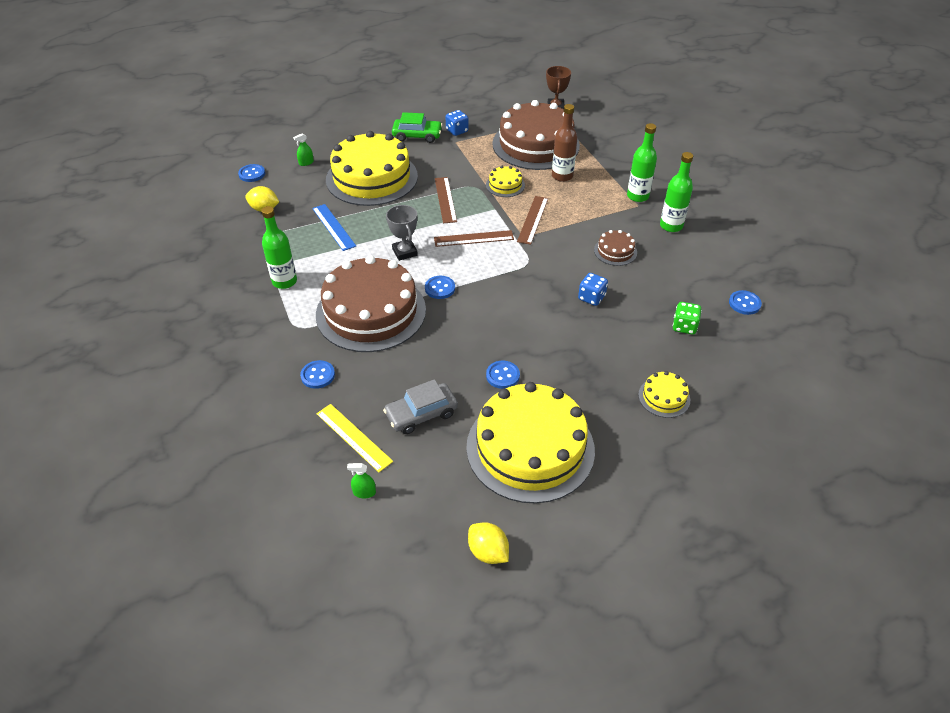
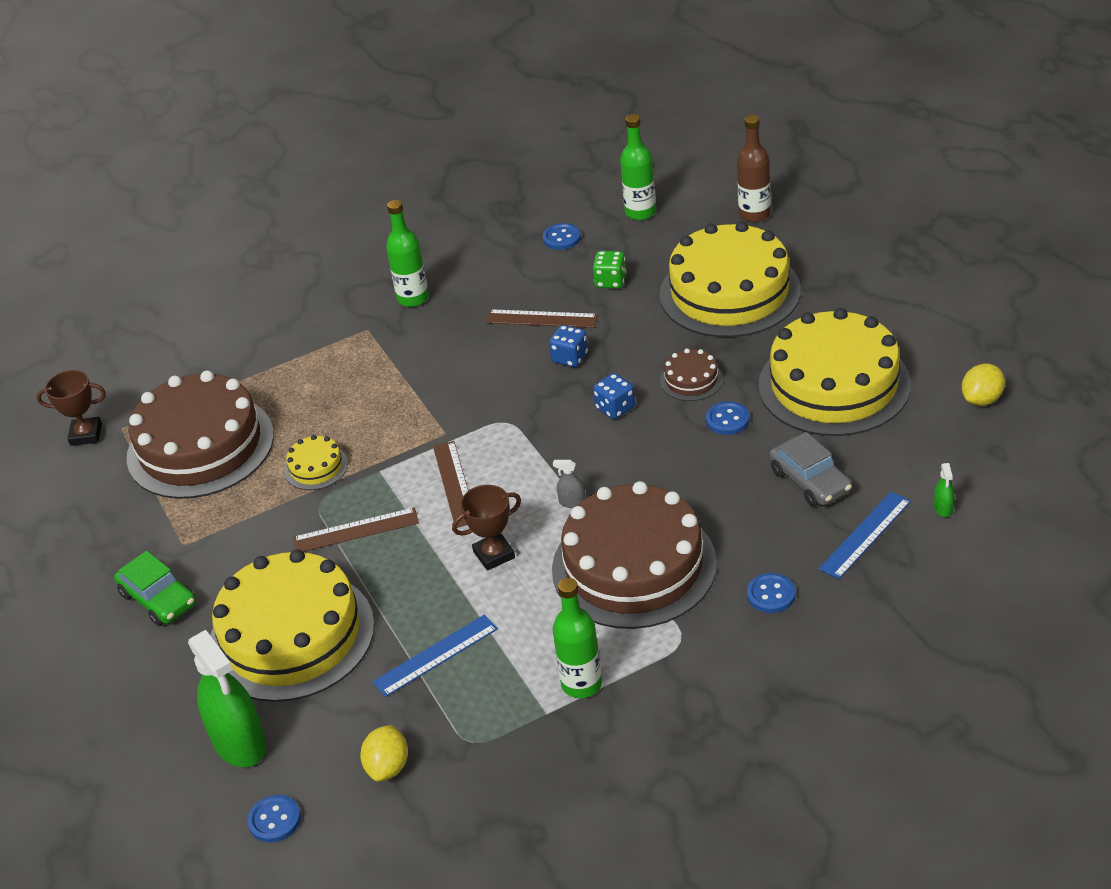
camera: 90 degrees left, 5 degrees down
(306, 163) = (239, 743): green spray bottle -> green spray bottle, size x2.47
(354, 437) = (865, 535): yellow ruler -> blue ruler
(404, 252) = (494, 554): grey trophy -> brown trophy
(417, 136) = (159, 599): green car -> green car turned 135 degrees clockwise
(440, 288) = (572, 502): blue button -> grey spray bottle
(457, 131) = (148, 548): blue dice -> blue dice (615, 408)
(532, 219) = (404, 428): brown ruler -> brown ruler (541, 319)
(562, 176) = (292, 408): brown bottle -> brown bottle (754, 214)
(615, 251) = (472, 344): brown cake -> brown cake (691, 380)
(637, 196) = (345, 331): green bottle -> green bottle (640, 212)
(664, 397) = (729, 292): yellow cake -> yellow cake, size x2.37

